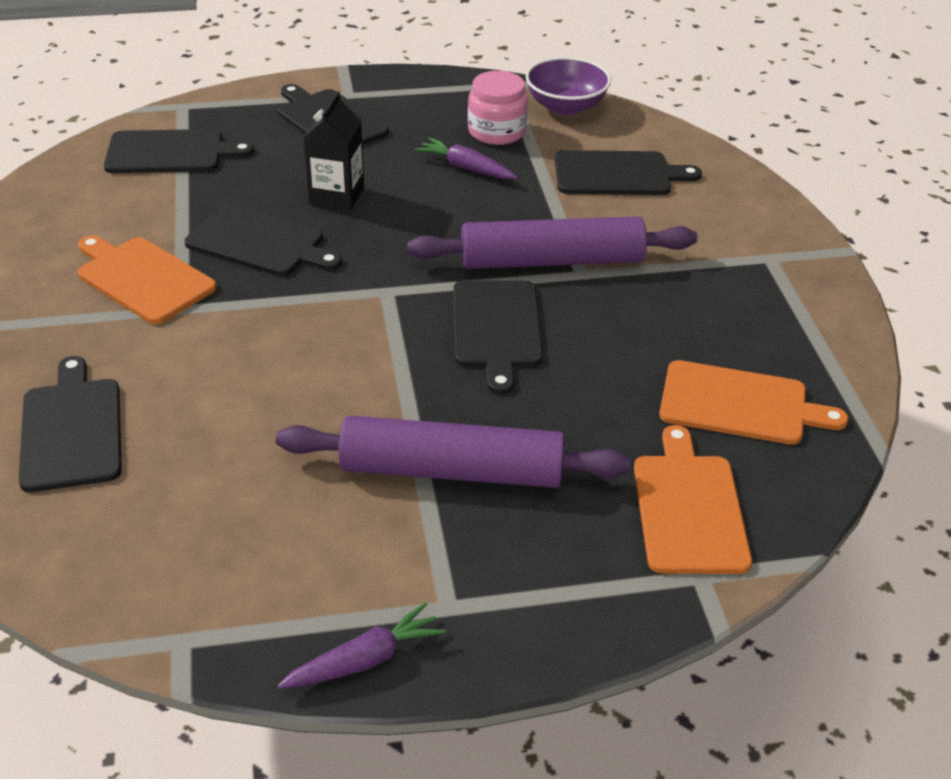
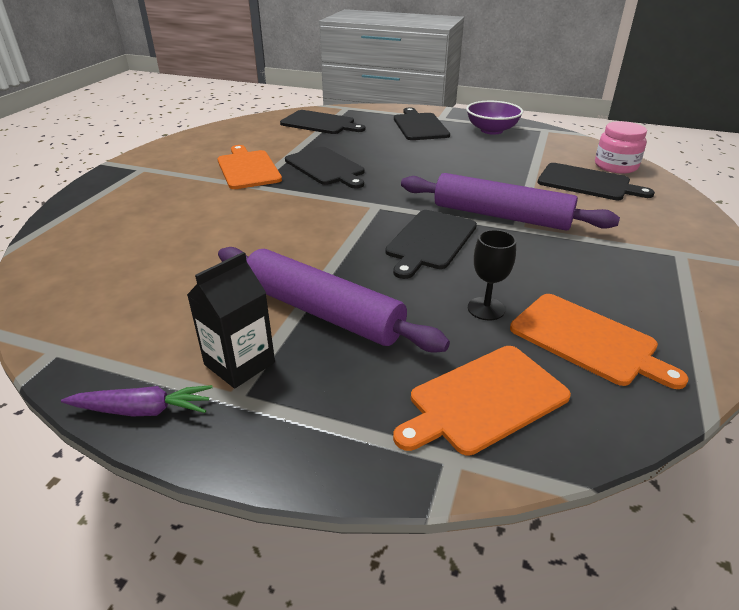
camera: 30 degrees right, 5 degrees down
(71, 430) = (134, 223): black cutting board -> none
(336, 195) = (391, 157): black carton -> black carton (239, 363)
(465, 168) = (483, 160): purple carrot -> none
(496, 131) = (518, 148): pink jar -> pink jar (615, 166)
(566, 106) = (576, 145): purple bowl -> purple bowl (491, 130)
(621, 402) = (486, 309): none -> black goblet
(688, 508) = (484, 400): orange cutting board -> orange cutting board turned 150 degrees counterclockwise

